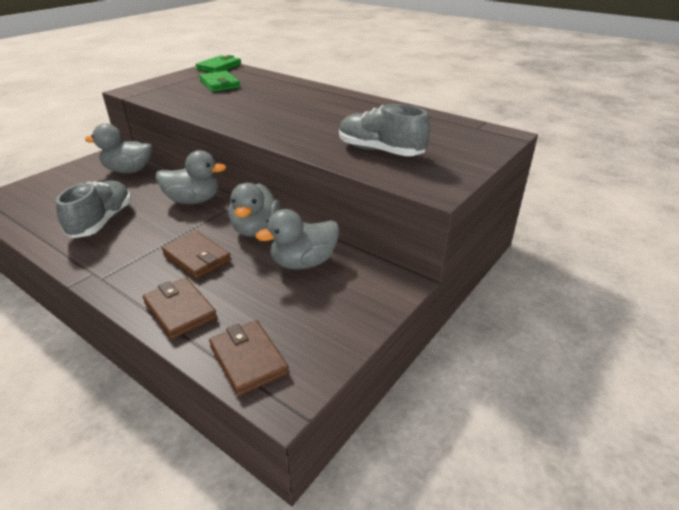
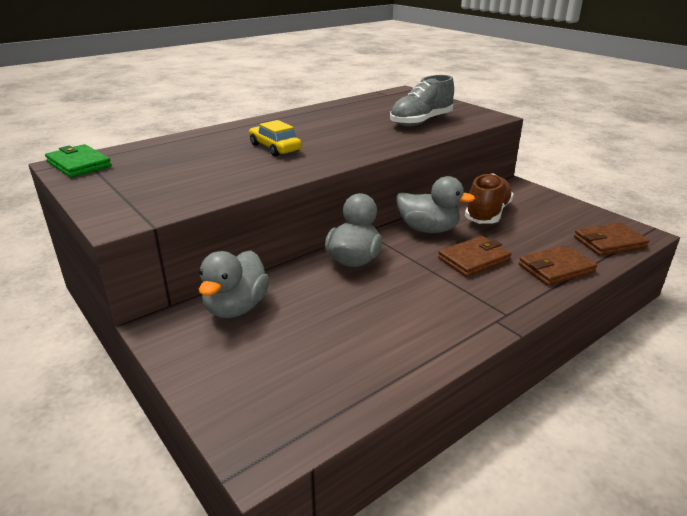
camera: 75 degrees left, 5 degrees down
(102, 221) = (382, 321): grey shoe -> none
(220, 84) = (164, 166): green wallet -> none
(268, 105) = (275, 148): none -> yellow car
(303, 263) = (487, 214): grey duck -> brown shoe

